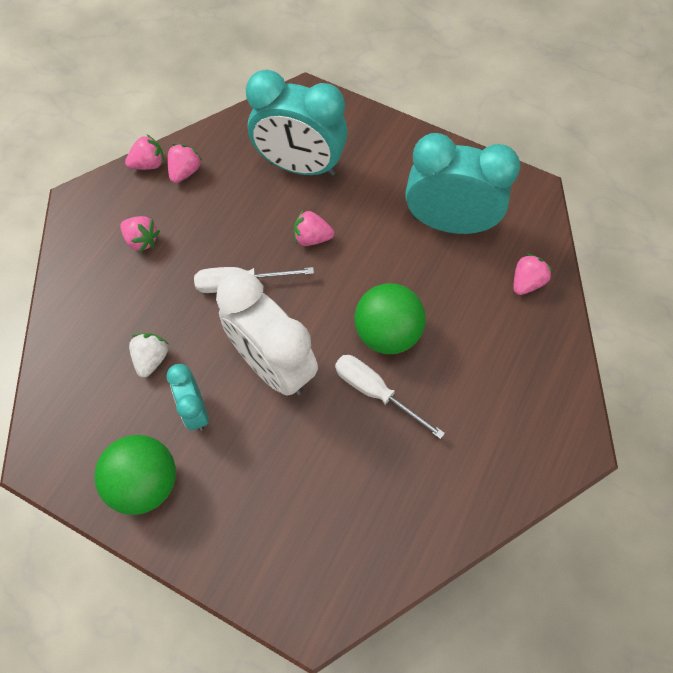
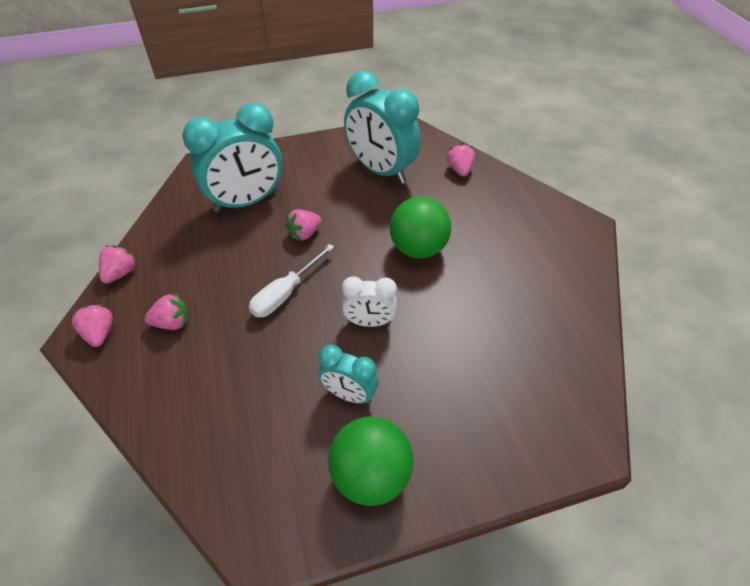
camera: 45 degrees left, 15 degrees down
(151, 359) = (274, 391): white strawberry -> none
(185, 172) = (159, 259): pink strawberry -> pink strawberry (100, 333)
(272, 365) = (369, 322): white clock -> white clock, size x0.52
(375, 392) = (452, 284): white screwdriver -> none
(449, 223) = (380, 171): turquoise clock -> turquoise clock turned 105 degrees counterclockwise

